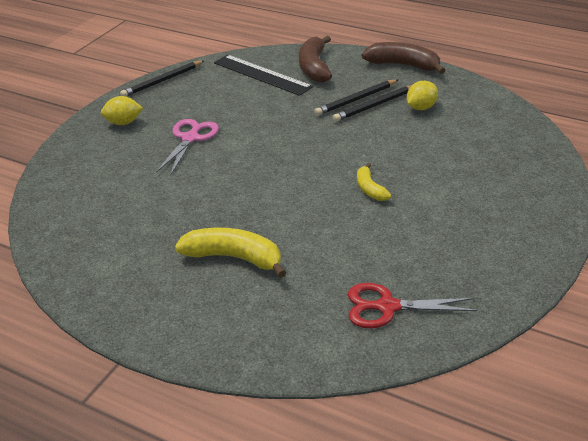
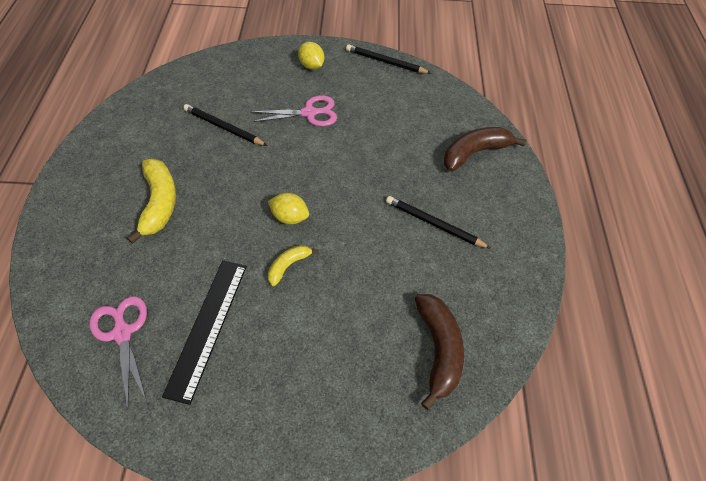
camera: 60 degrees right, 20 degrees up
(262, 74) = (437, 120): black ruler -> black ruler (208, 327)
(356, 99) = (436, 205): black pencil -> black pencil (224, 127)
(387, 307) = (122, 333): red scissors -> pink scissors
(403, 65) = (529, 224): brown banana -> brown banana (438, 349)
(421, 108) = (453, 265): yellow lemon -> yellow lemon (290, 217)

